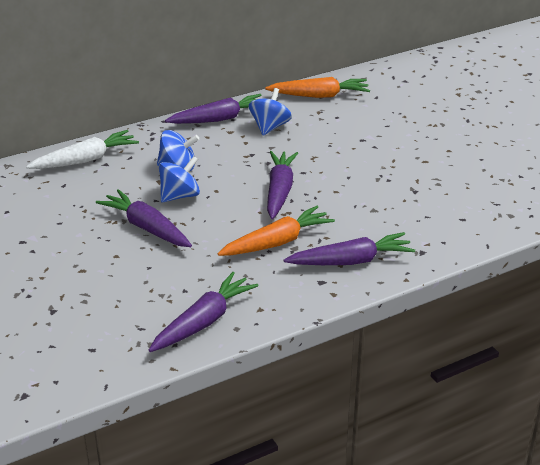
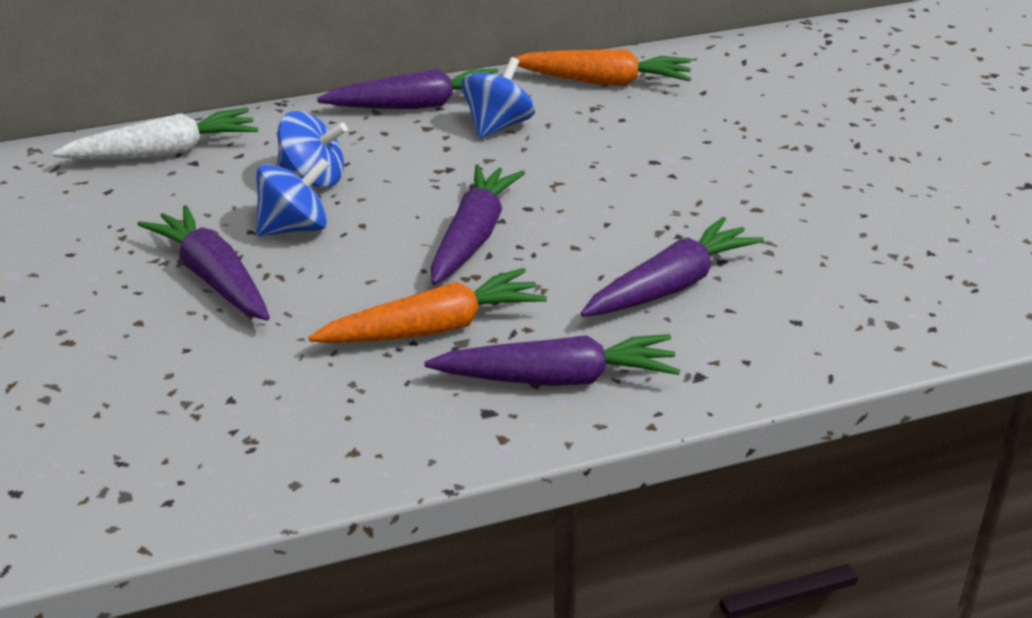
camera: 10 degrees right, 0 degrees up
(203, 321) = (239, 463): purple carrot -> purple carrot (671, 286)

